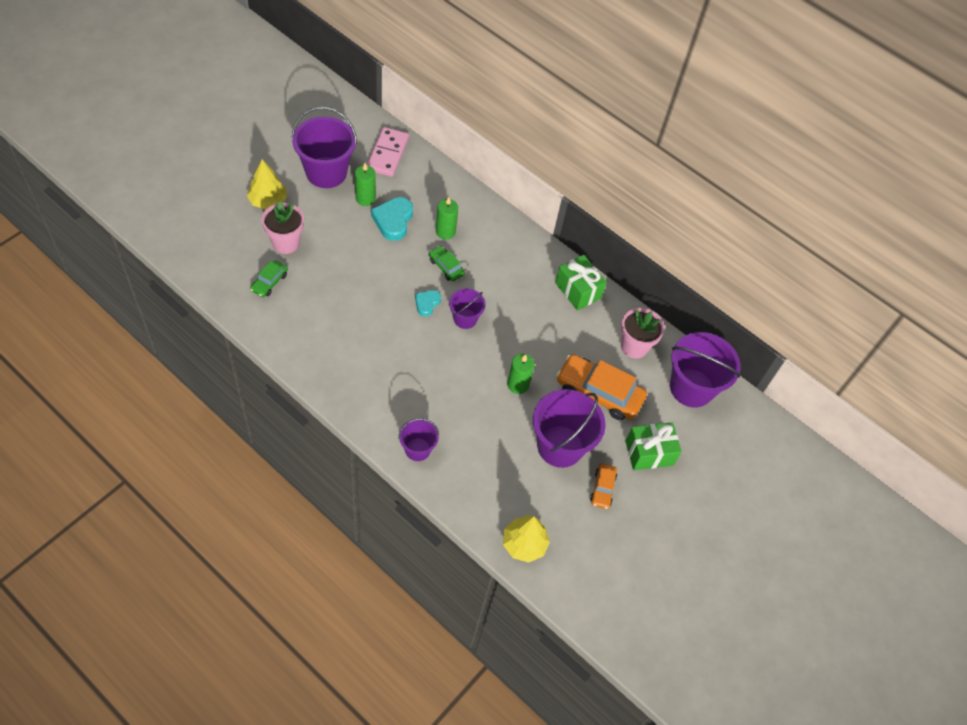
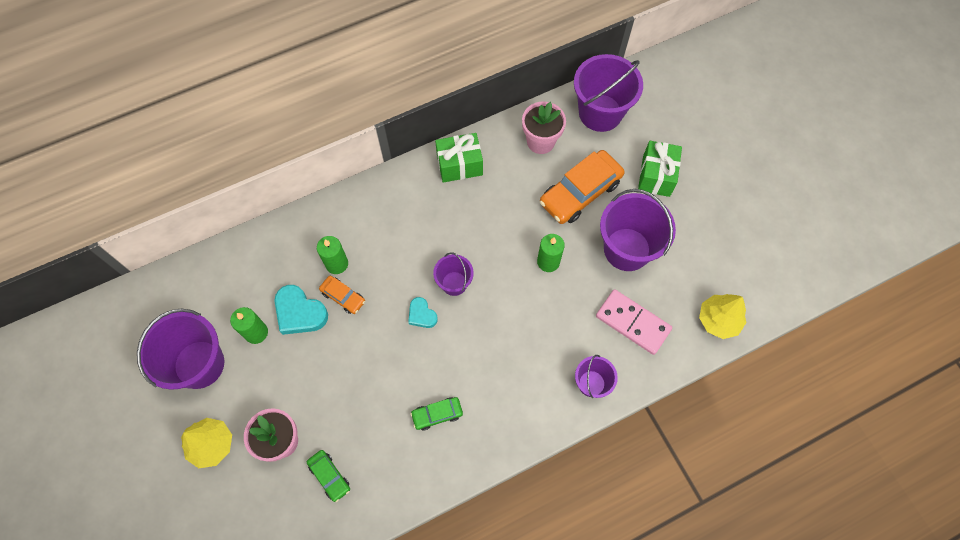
camera: 60 degrees left, 10 degrees up
(387, 154) = (203, 287): pink domino -> pink domino (632, 323)
(446, 267) = (383, 279): green car -> green car (437, 414)
(602, 489) = (681, 230): orange car -> orange car (343, 297)

